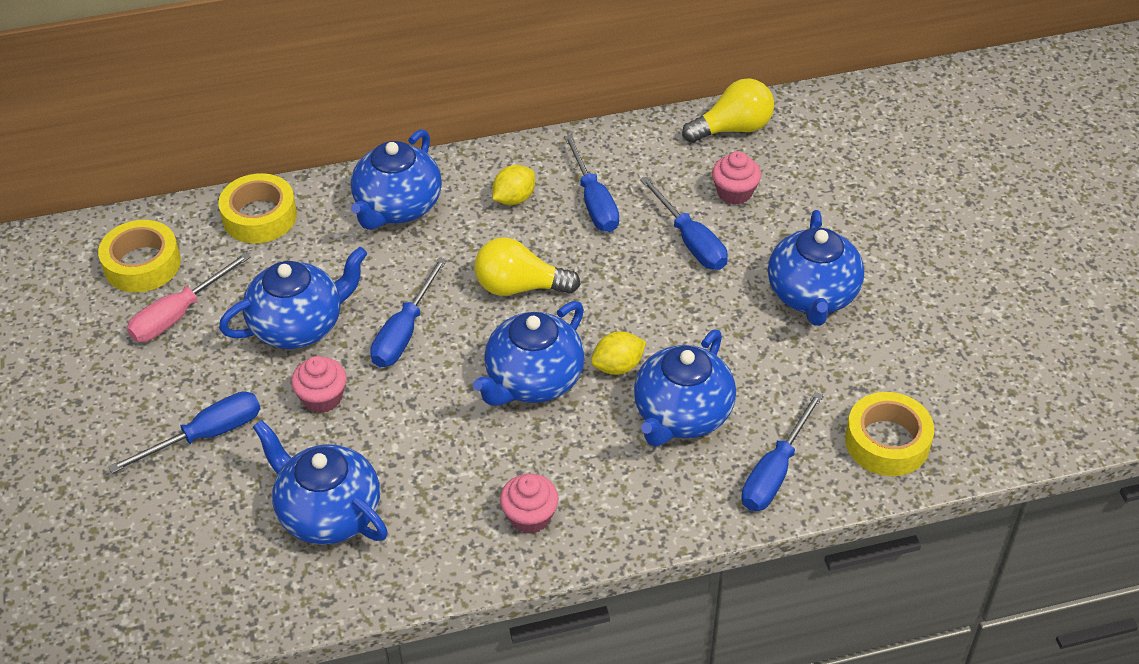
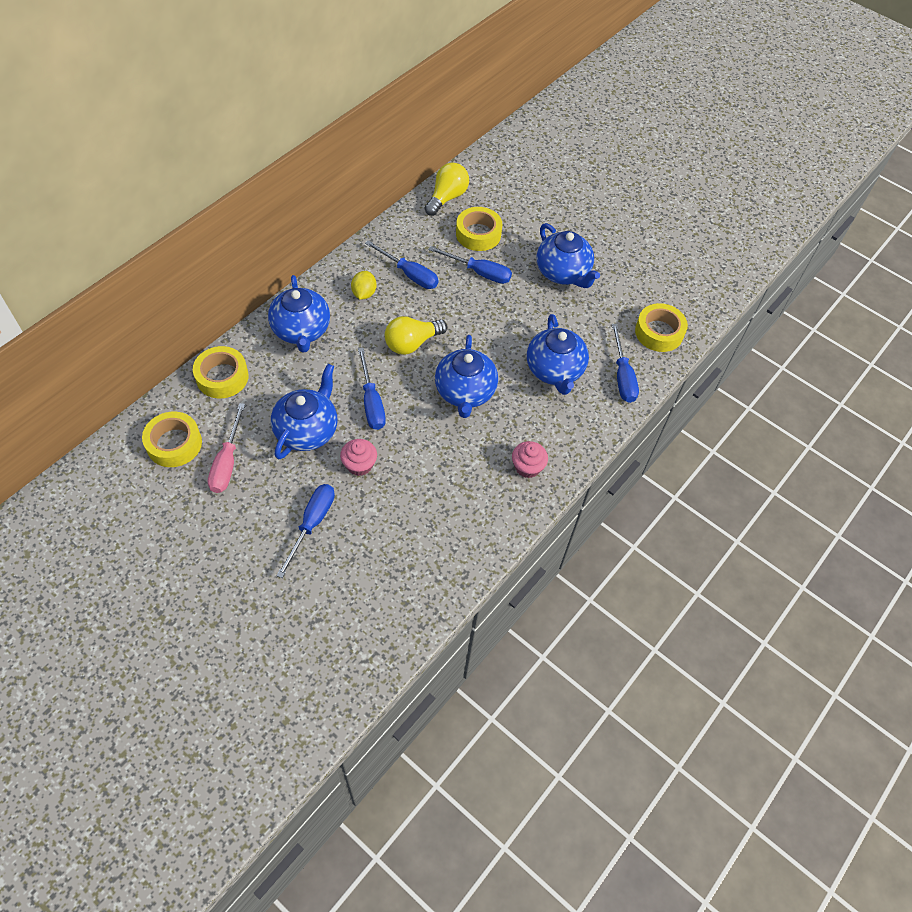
camera: 40 degrees left, 10 degrees up
(328, 513) = (422, 527): blue teapot -> none
(618, 366) = (501, 361): yellow lemon -> none
(734, 192) = (478, 234): pink cupcake -> yellow tape

